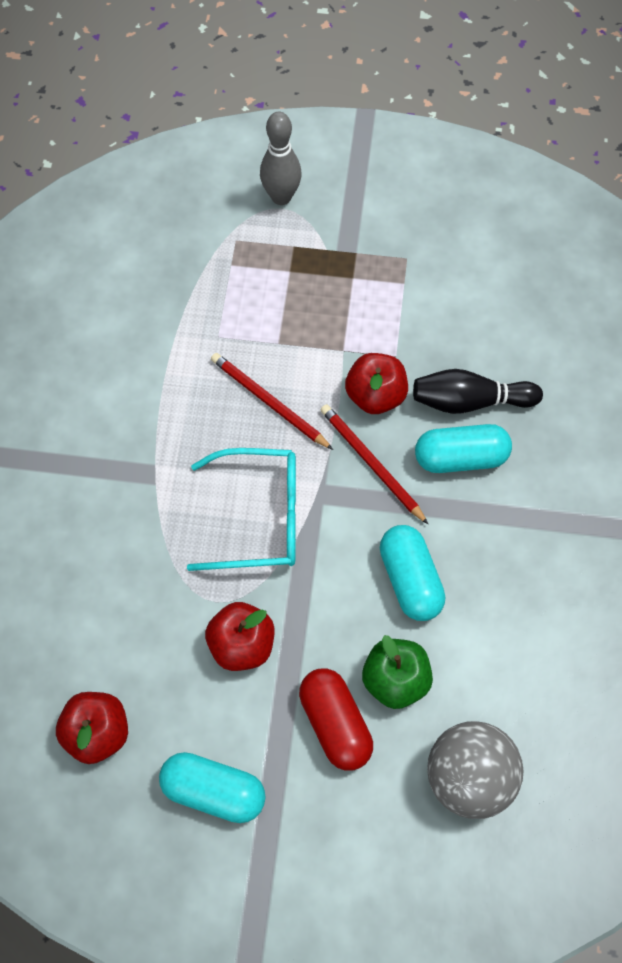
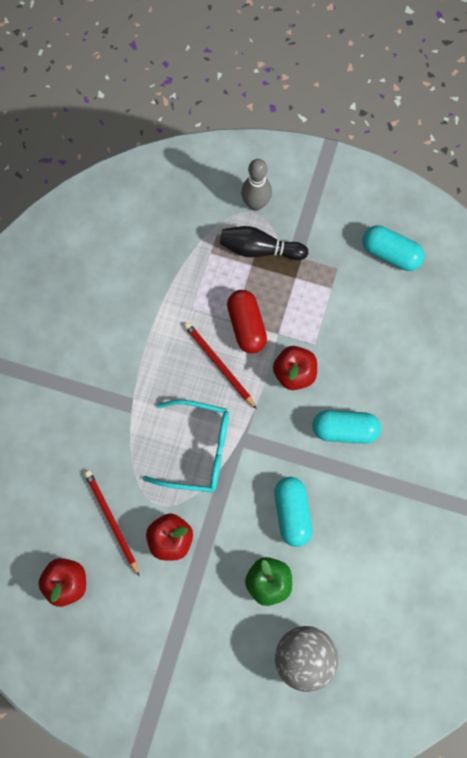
camera: 10 degrees right, 10 degrees up
(214, 791) = (136, 635): turquoise capsule -> turquoise capsule (390, 253)
(335, 724) = (223, 604): red capsule -> red capsule (246, 326)
(371, 463) = (282, 423): red pencil -> red pencil (111, 521)
(470, 401) = (360, 388): black bowling pin -> black bowling pin (259, 249)

